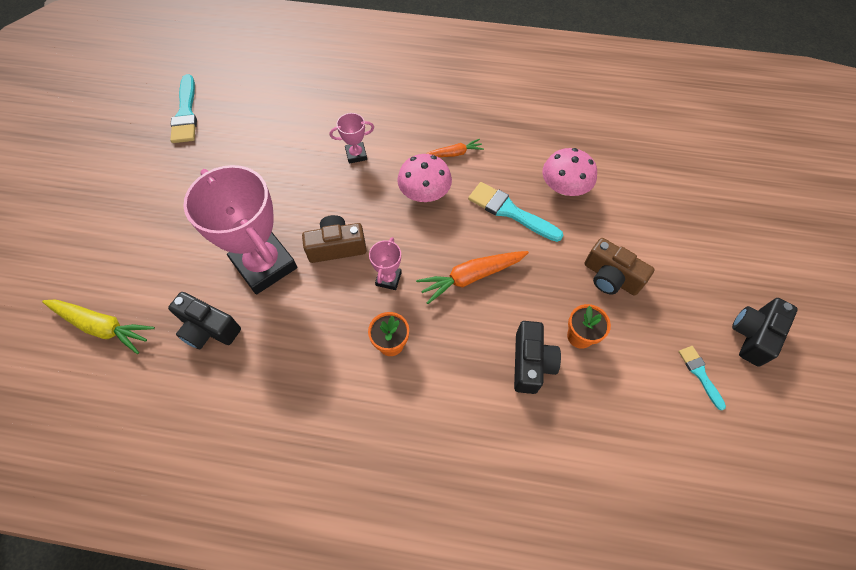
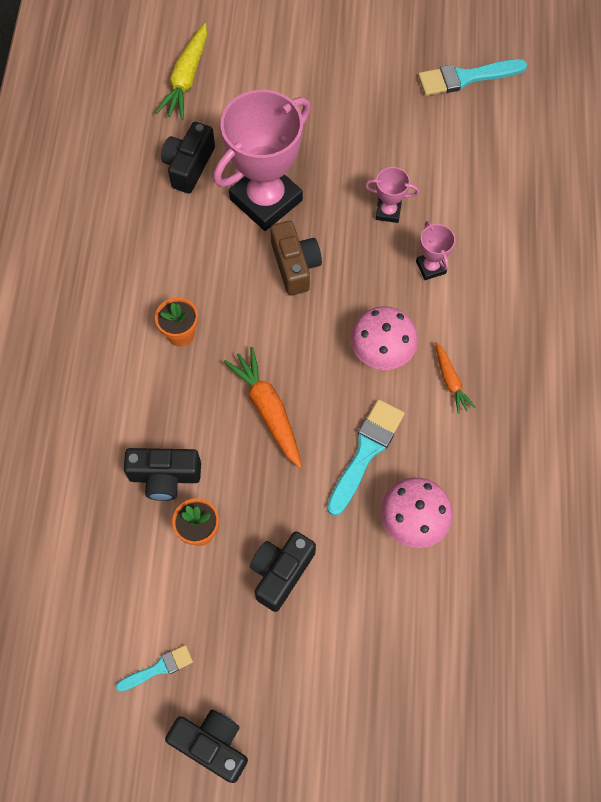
camera: 85 degrees right, 5 degrees up
(388, 279) = (258, 323): pink trophy -> pink trophy (388, 211)
(610, 277) = (281, 572): brown camera -> black camera

